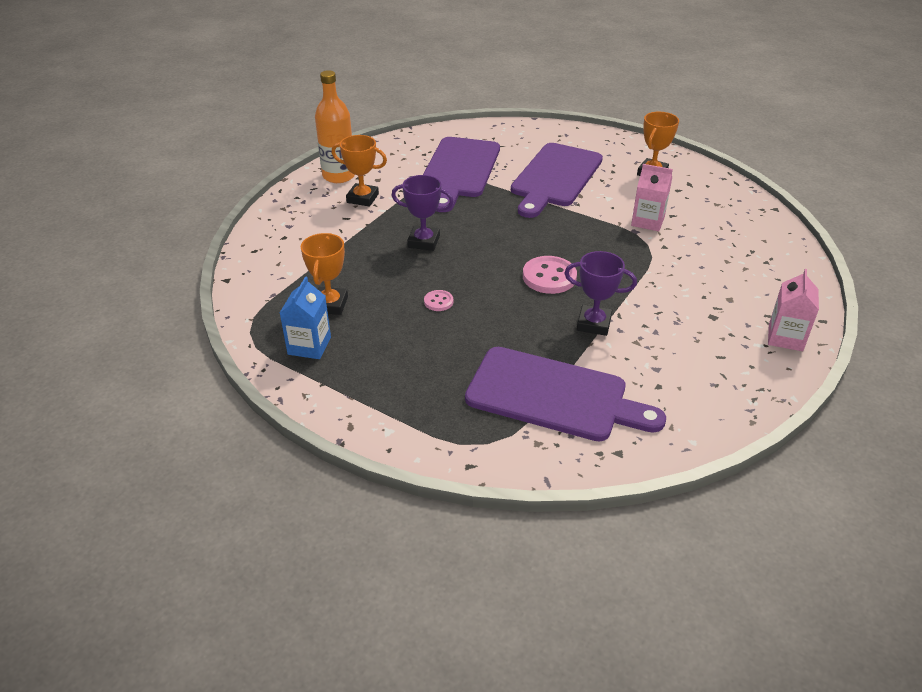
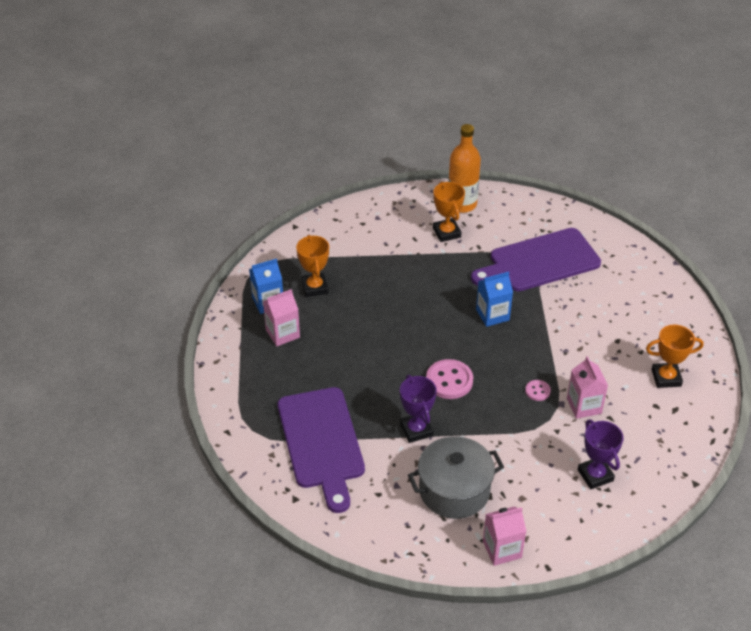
camera: 55 degrees right, 5 degrees up
(330, 304) = (314, 287): orange trophy -> orange trophy turned 75 degrees counterclockwise
(368, 355) = (282, 333): none -> pink carton
(423, 242) = (426, 293): purple trophy -> purple trophy (595, 475)
(438, 302) = (366, 337): pink button -> pink button (537, 391)
(493, 219) = (492, 315): none -> blue carton
(555, 178) = (590, 321): purple cutting board -> none
(691, 334) = (454, 490): none -> grey pot

